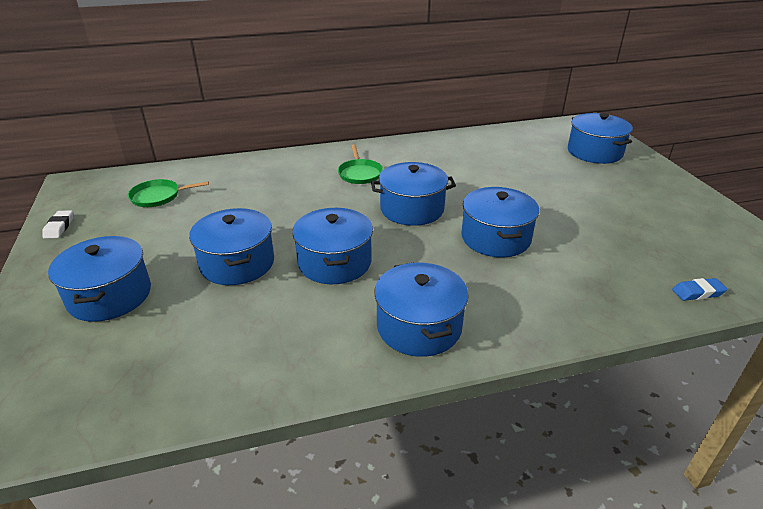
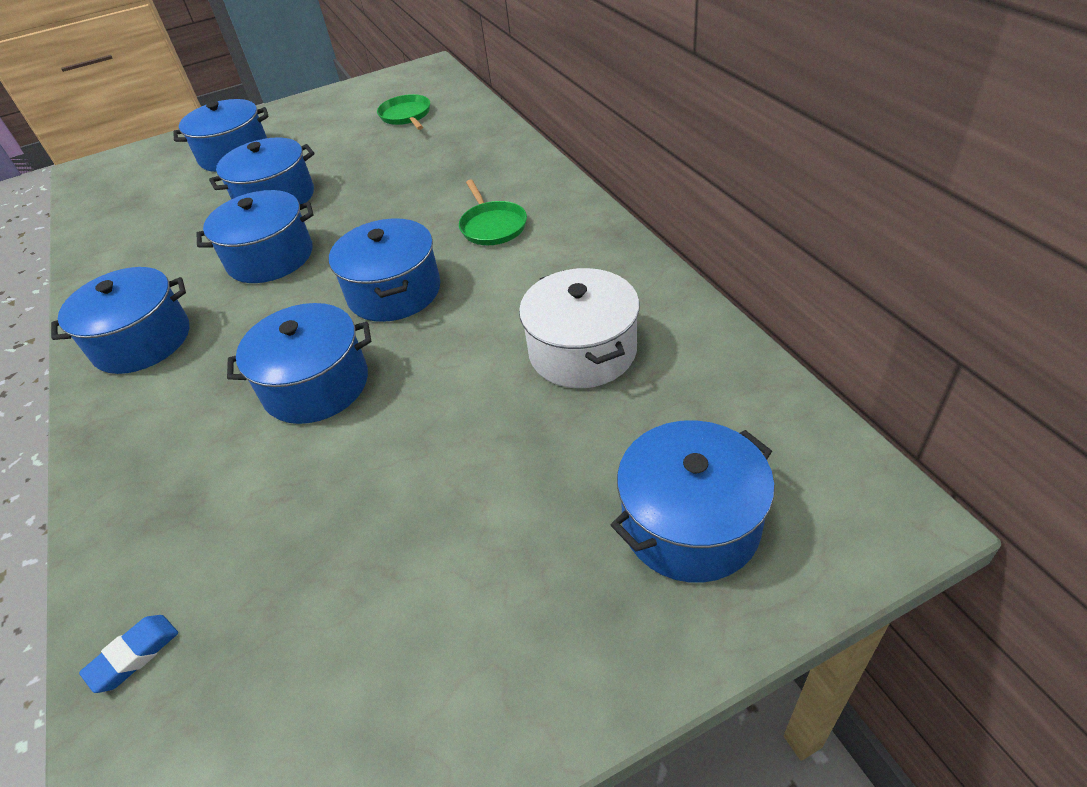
camera: 85 degrees right, 10 degrees up
(59, 227) = (344, 93): white eraser -> none
(360, 173) = (492, 226): green pan -> green pan turned 90 degrees counterclockwise
(489, 160) = (582, 351): none -> white pot
(697, 292) = (134, 655): blue eraser -> blue eraser turned 60 degrees clockwise

